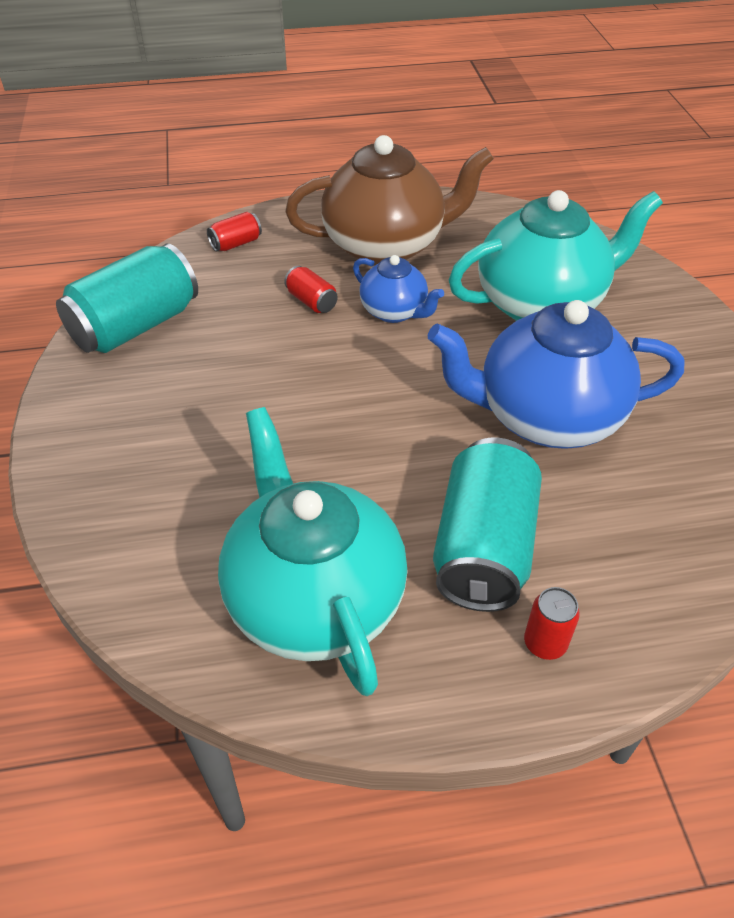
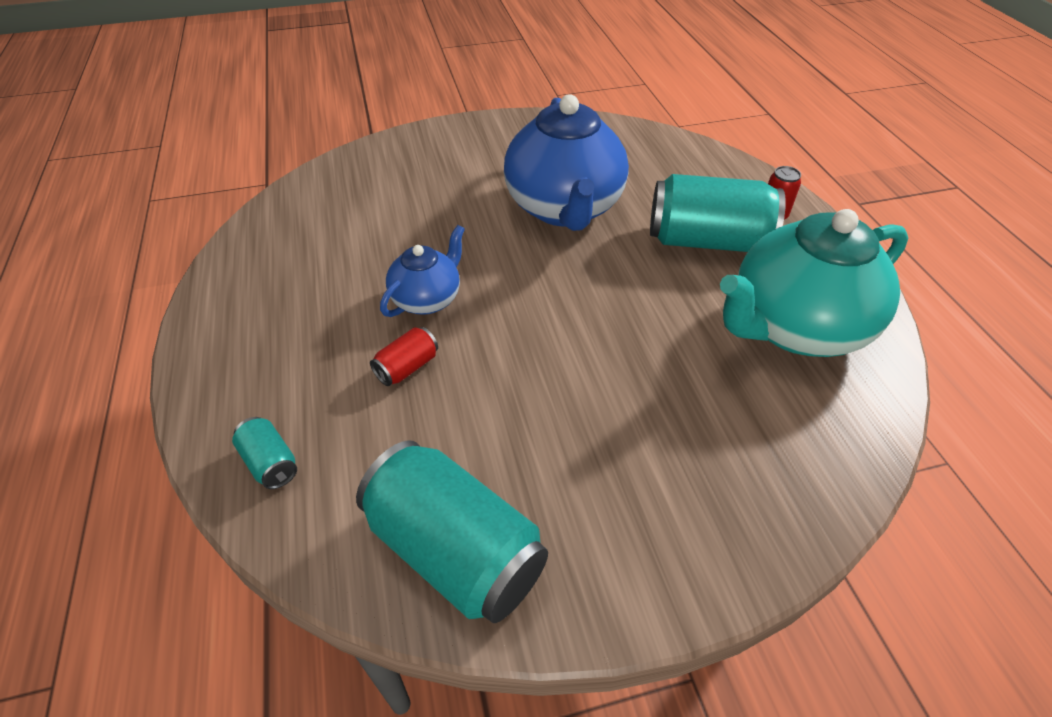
camera: 95 degrees left, 0 degrees up
(236, 243) = (270, 462): red can -> turquoise can
(385, 246) = (305, 312): brown teapot -> none
(541, 303) = (417, 206): turquoise teapot -> none

